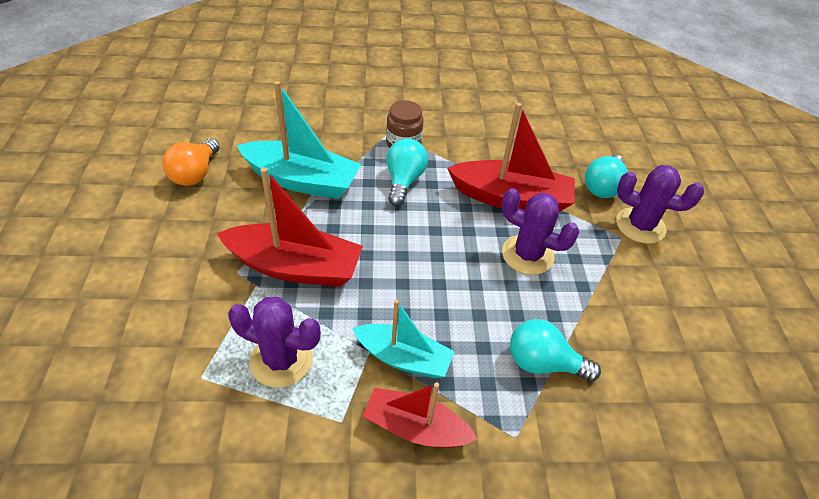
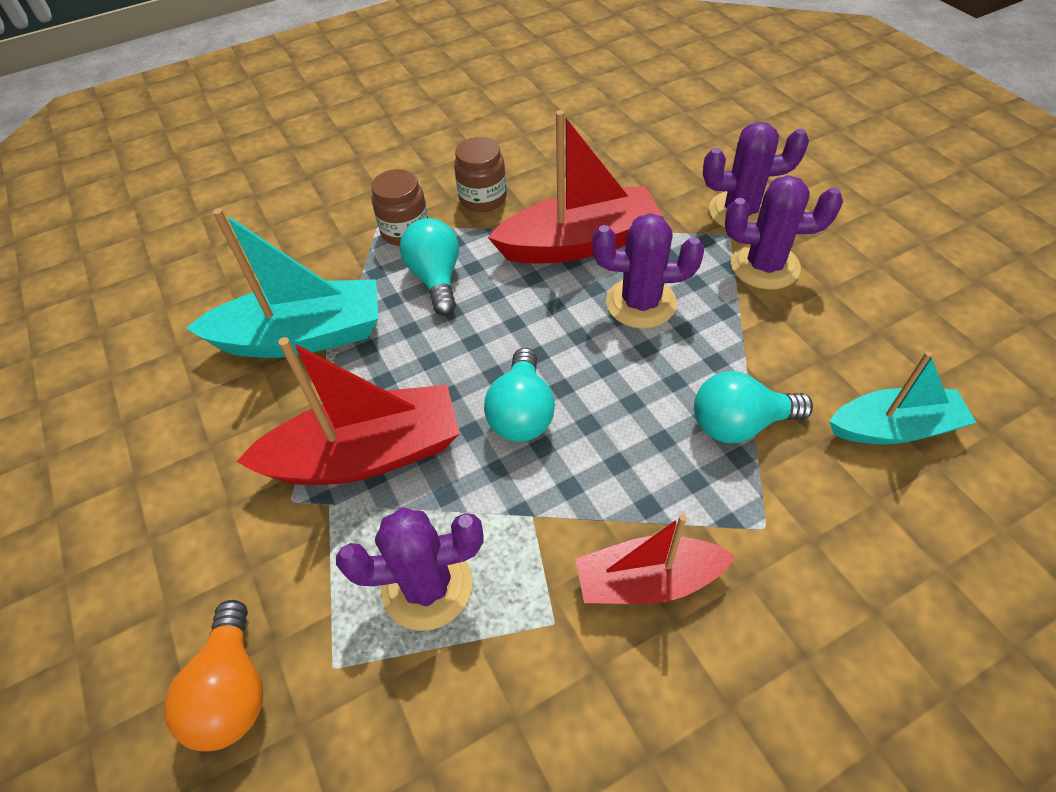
camera: 20 degrees left, 5 degrees up
(195, 174) = (143, 394): orange light bulb -> orange light bulb (233, 690)
(403, 358) = (578, 502): turquoise boat -> turquoise boat (893, 428)
(466, 143) = (483, 198): none -> brown jar
(602, 187) = (672, 184): turquoise light bulb -> turquoise light bulb (522, 413)
(633, 269) = (764, 266): none -> purple cactus

